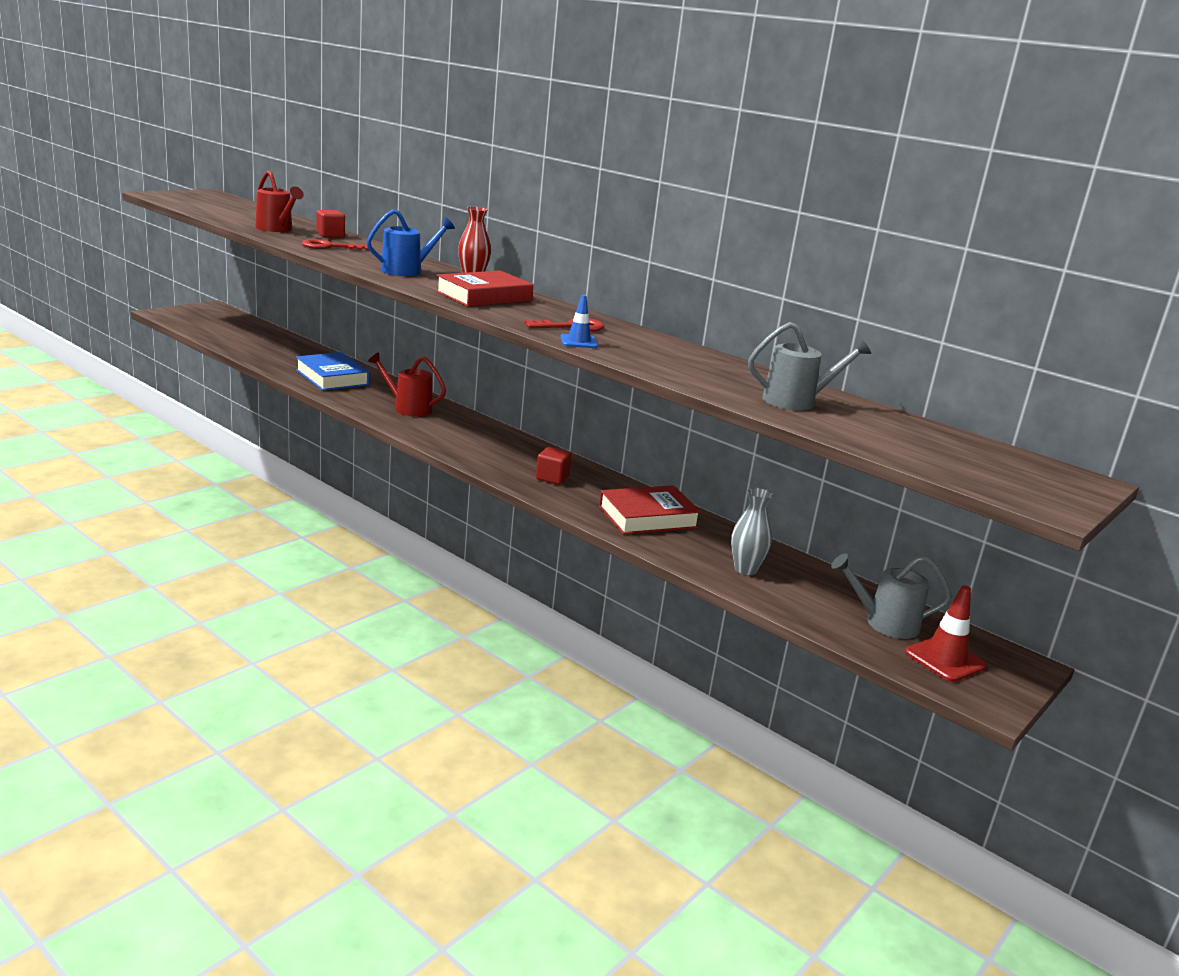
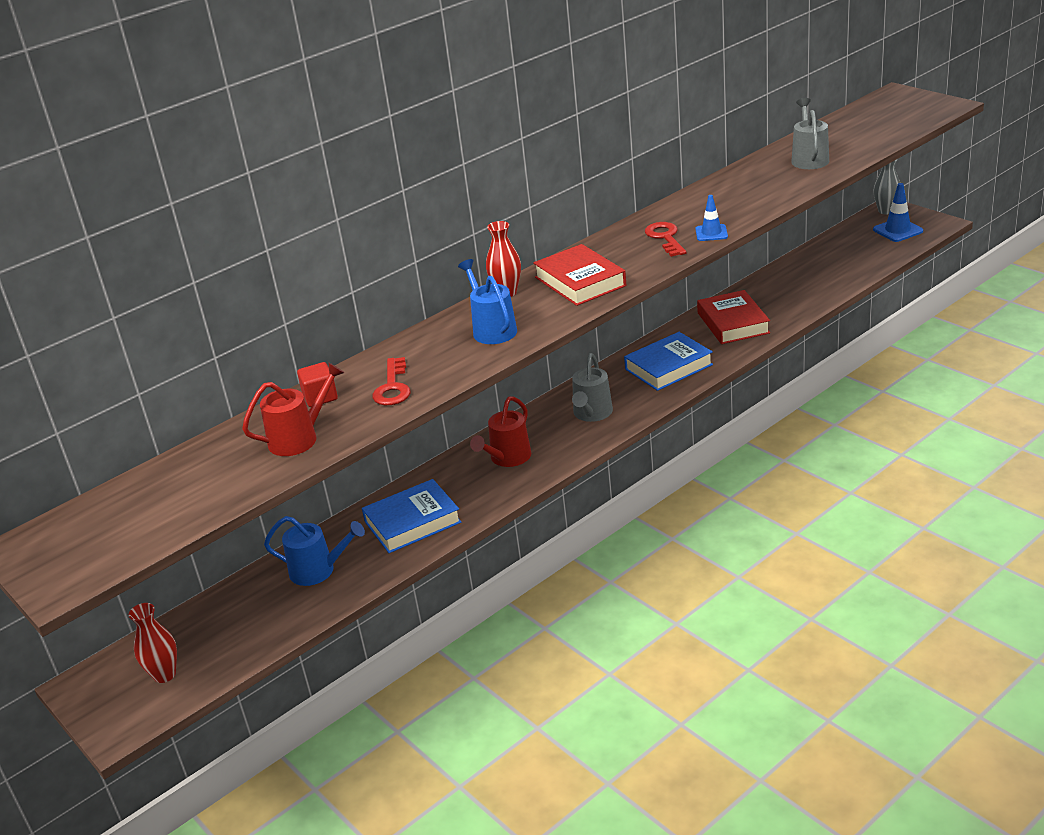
camera: 75 degrees left, 10 degrees up
(206, 321) = (164, 674): none -> red vase
(288, 353) = (318, 570): none -> blue watering can
(552, 478) = (668, 367): red cube -> blue book
(745, 569) = (807, 287): grey vase -> grey vase (886, 211)
(884, 623) = (861, 244): grey watering can -> grey watering can (592, 414)
(945, 659) = (897, 230): red traffic cone -> blue traffic cone

